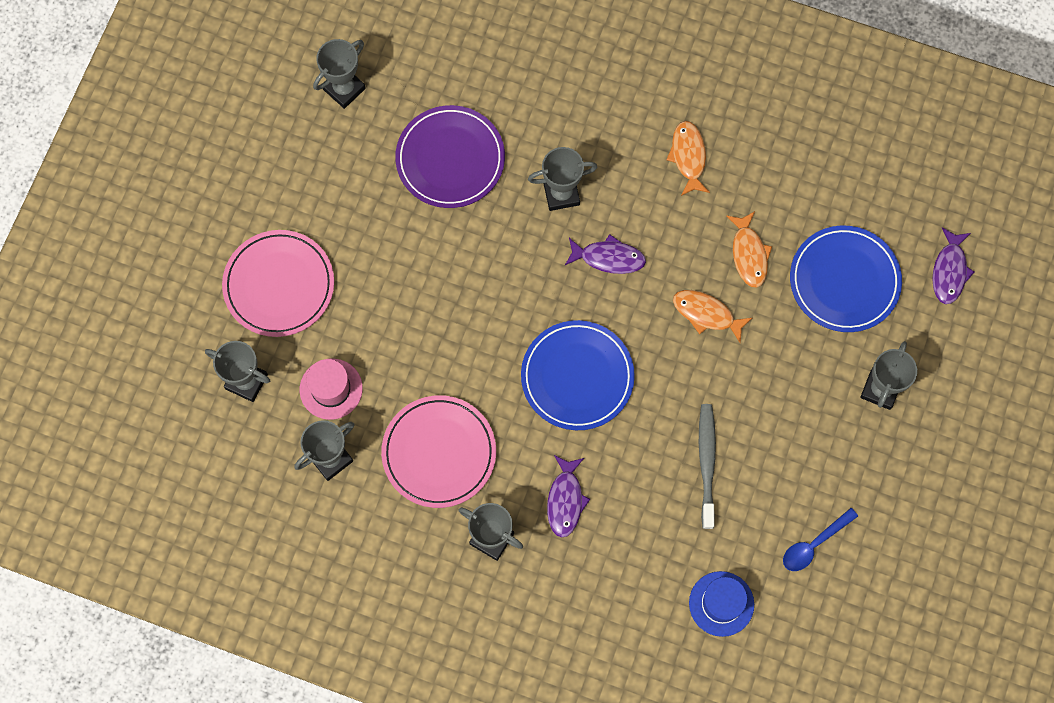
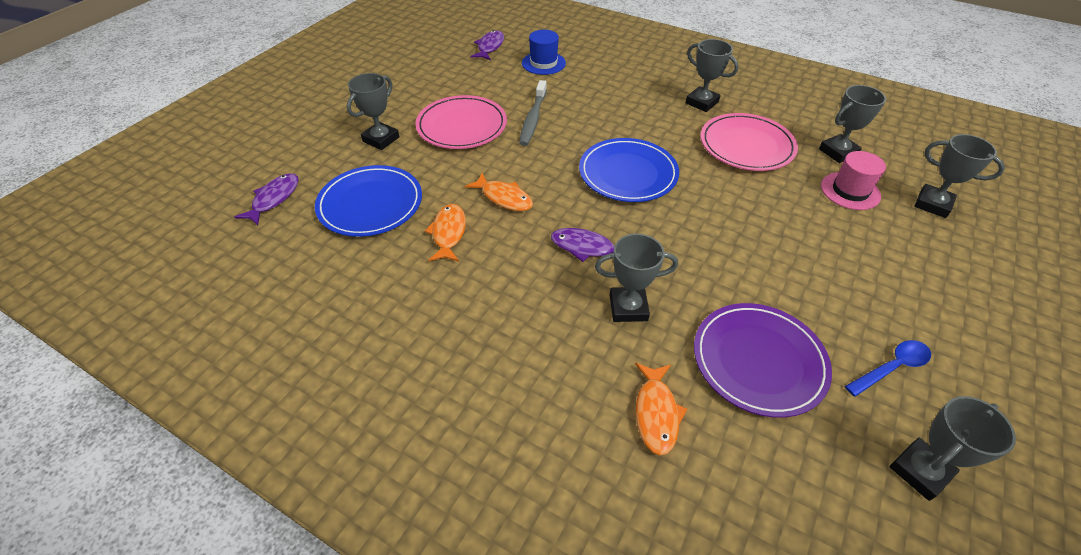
camera: 170 degrees left, 25 degrees down
(279, 285) = (929, 269): pink plate -> pink plate (462, 126)
(565, 500) = (645, 113): purple fish -> purple fish (490, 47)
(688, 157) = (479, 323): orange fish -> orange fish (656, 413)
(813, 544) = (471, 78): blue spoon -> blue spoon (892, 367)

